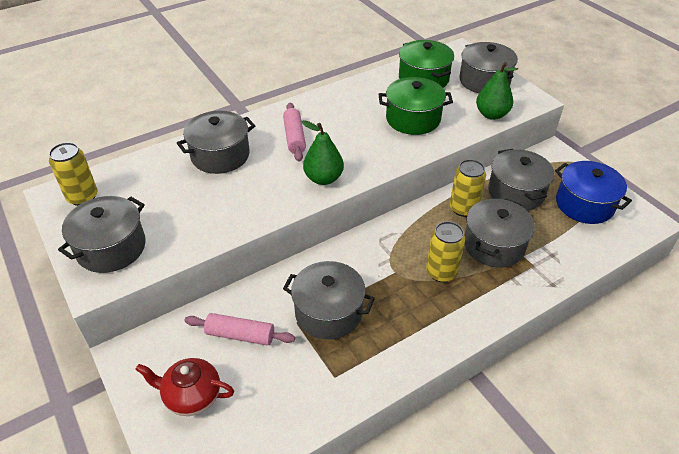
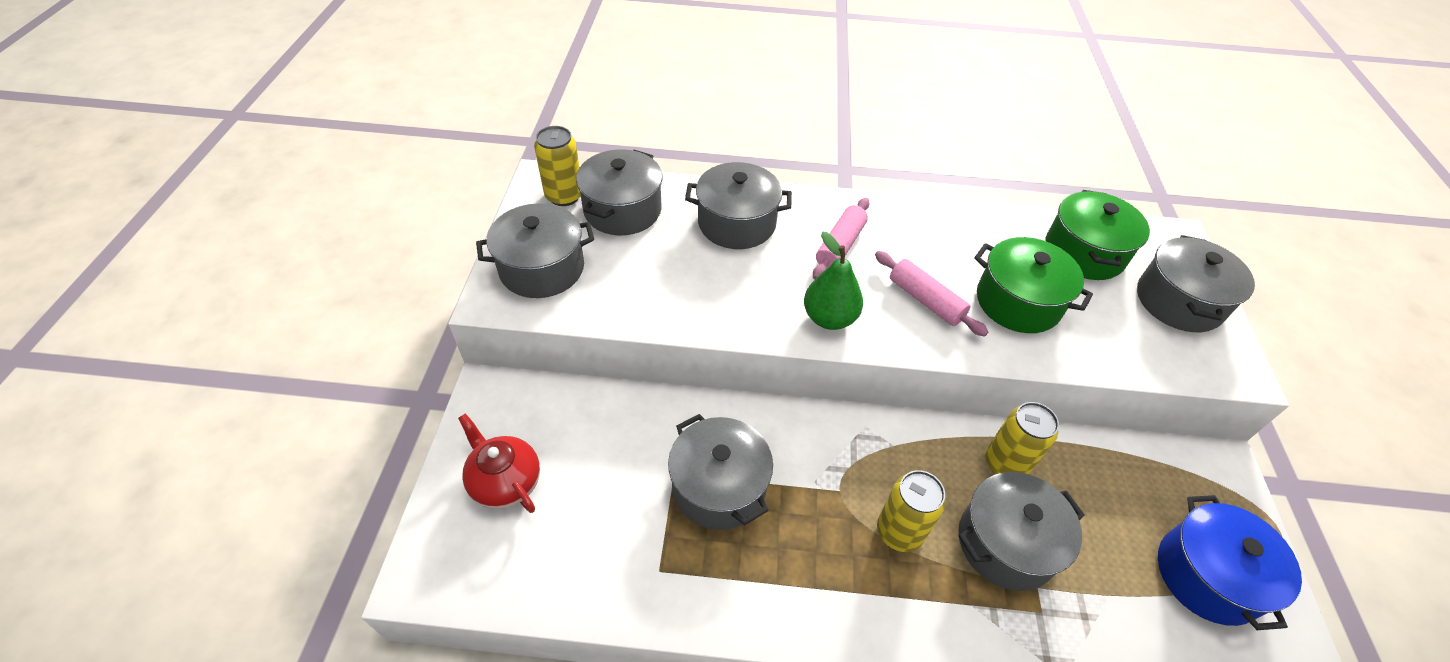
camera: 35 degrees right, 5 degrees up
(240, 335) = (606, 447): pink rolling pin -> pink rolling pin (925, 300)
(491, 114) = (1145, 357): green pear -> none
(516, 192) = (1106, 489): grey pot -> grey pot (622, 210)

